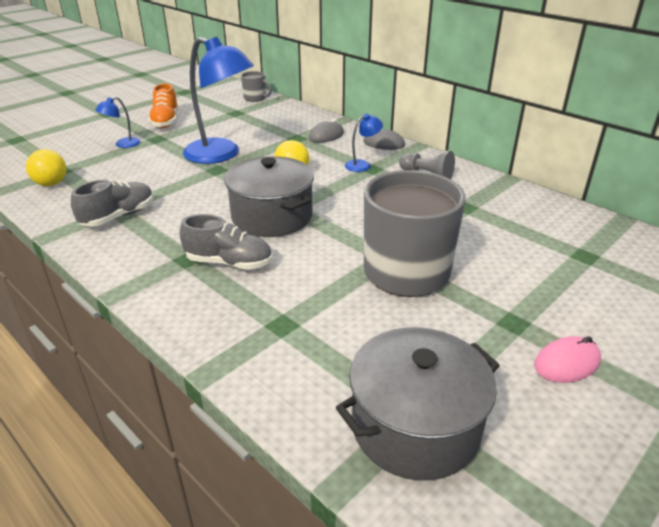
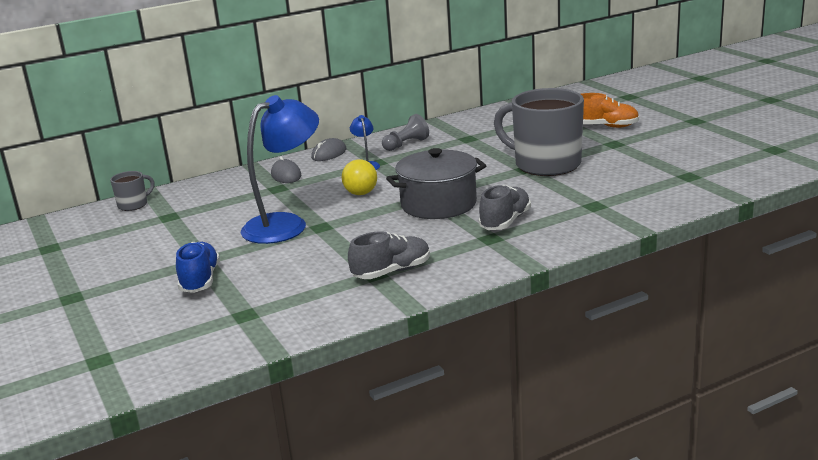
camera: 70 degrees left, 10 degrees down
(51, 184) = (280, 317): yellow ball -> none
(119, 216) = (392, 272): grey shoe -> grey shoe turned 90 degrees clockwise
(122, 144) = (200, 280): blue lamp -> blue shoe
(166, 121) = (151, 256): orange shoe -> orange shoe (605, 126)
(415, 426) = (696, 176): grey pot -> none
(567, 363) = (653, 137): pink mouse -> none

